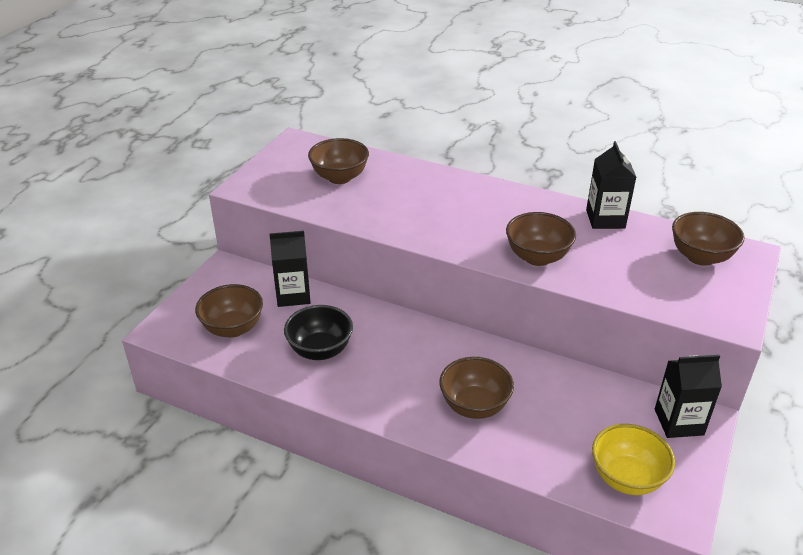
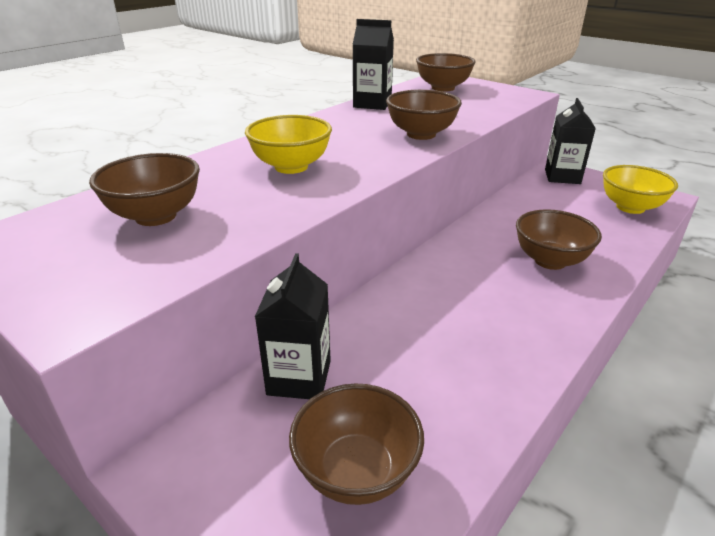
camera: 75 degrees left, 5 degrees down
(320, 350) = (440, 364): black bowl -> none
(432, 206) = (291, 167): none -> yellow bowl

